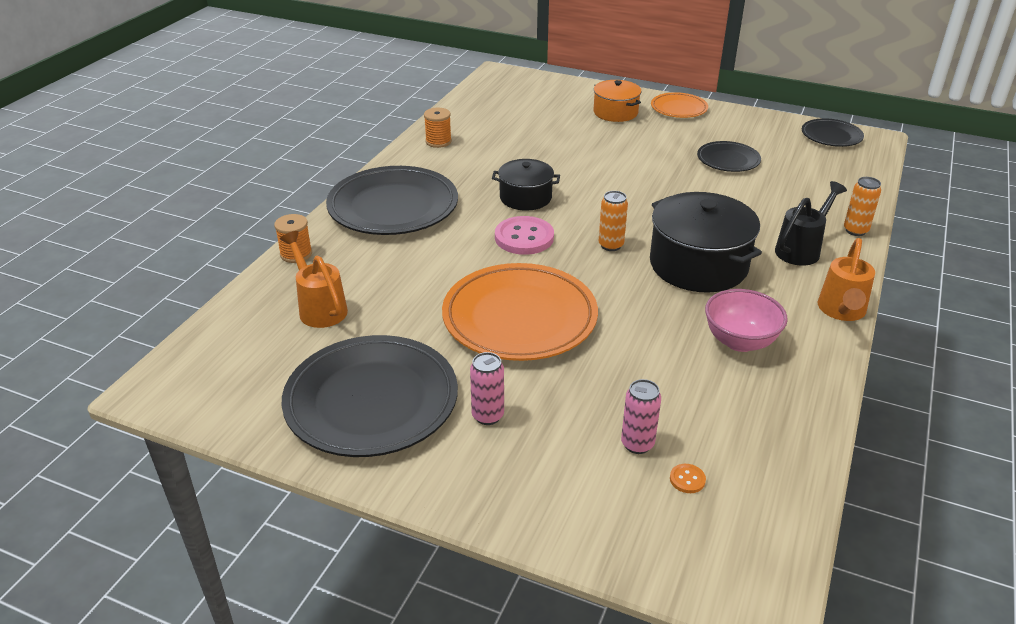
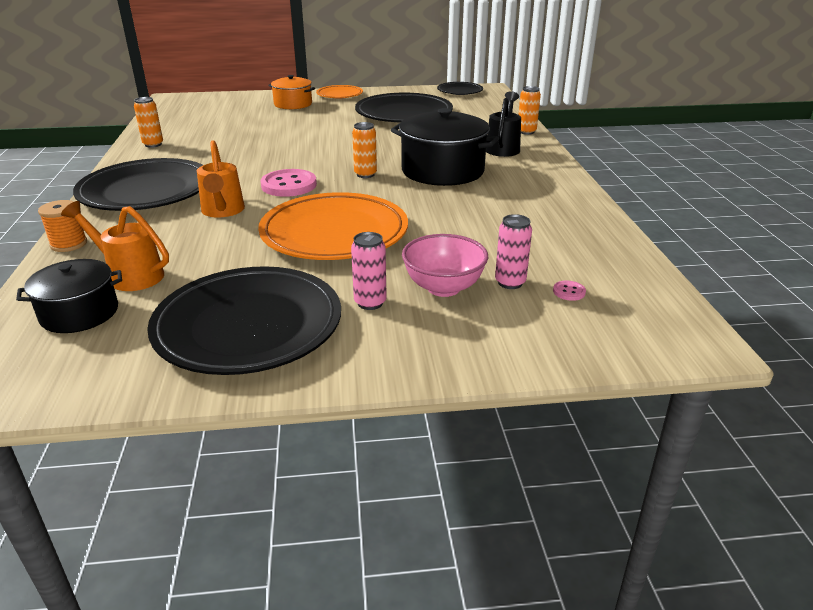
camera: 30 degrees left, 5 degrees down
(438, 141) = (153, 144): orange spool -> orange can
(525, 197) = (266, 162): black pot -> black pot (79, 313)
(687, 479) = (569, 292): orange button -> pink button
(728, 160) = (404, 114): black plate -> black plate, size x1.92
(740, 341) = (517, 204): pink bowl -> pink bowl (443, 287)
(841, 312) = (564, 172): orange watering can -> orange watering can (222, 212)

